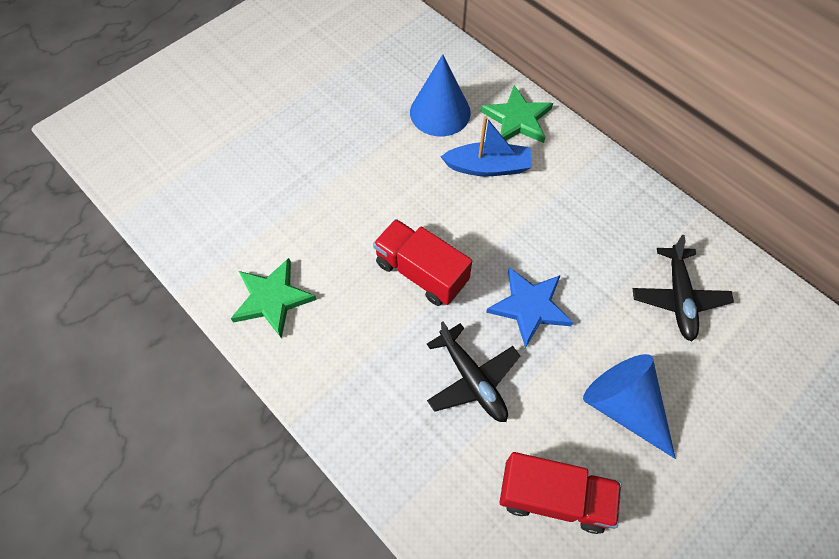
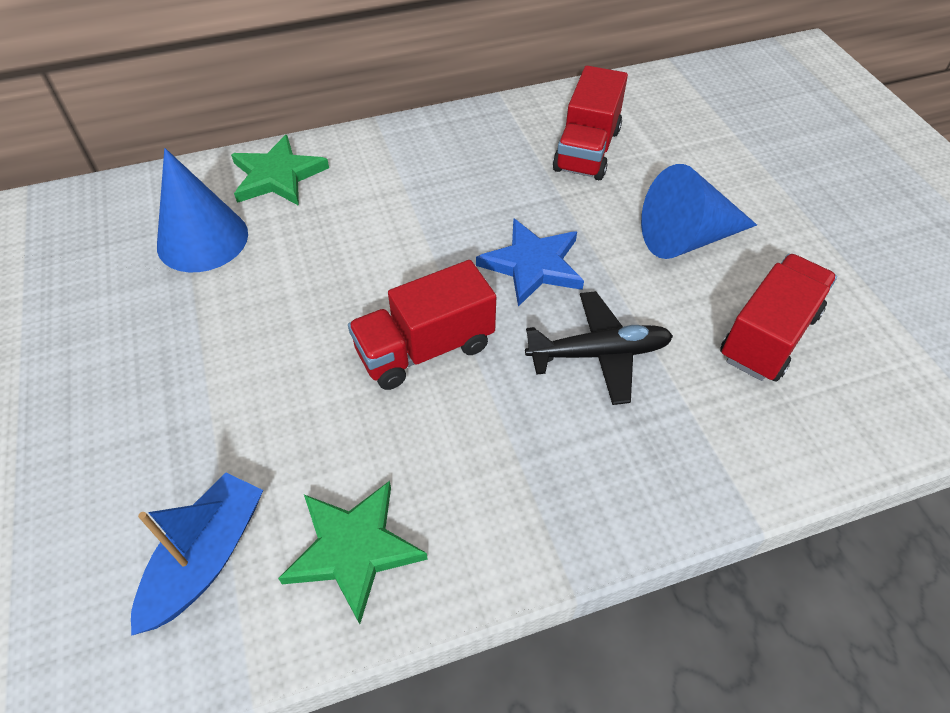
camera: 65 degrees left, 10 degrees down
(488, 167) = (322, 227): blue boat -> blue boat (206, 558)
(678, 298) = (587, 150): black plane -> red truck

